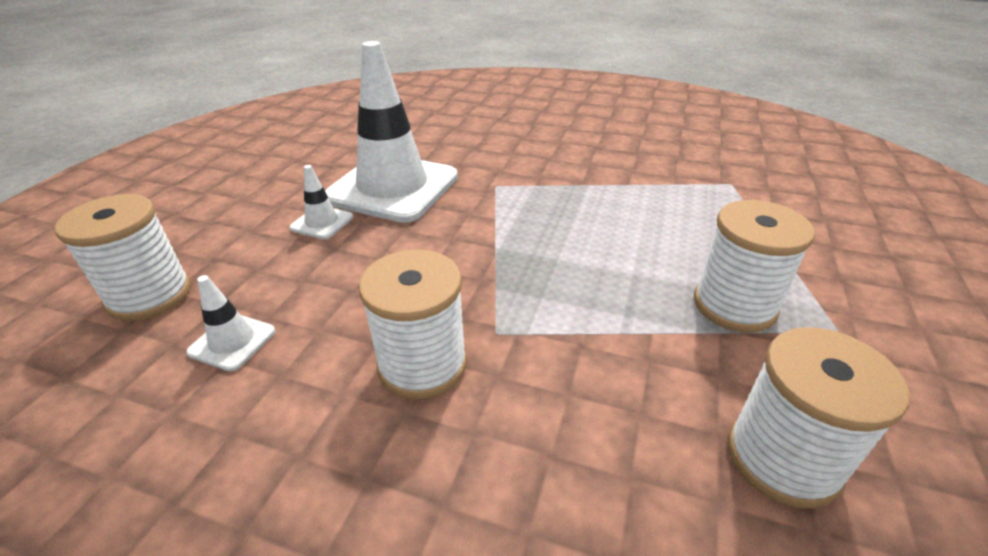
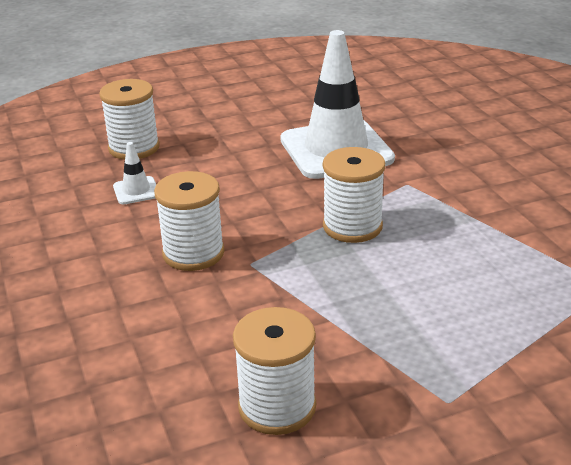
camera: 50 degrees right, 5 degrees down
(322, 222) = (261, 151): white traffic cone -> none
(734, 305) = (410, 344): white spool -> white spool (352, 226)

